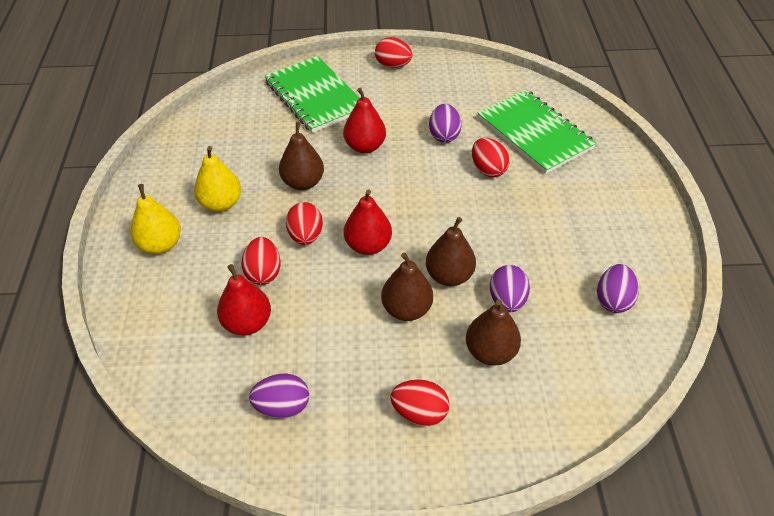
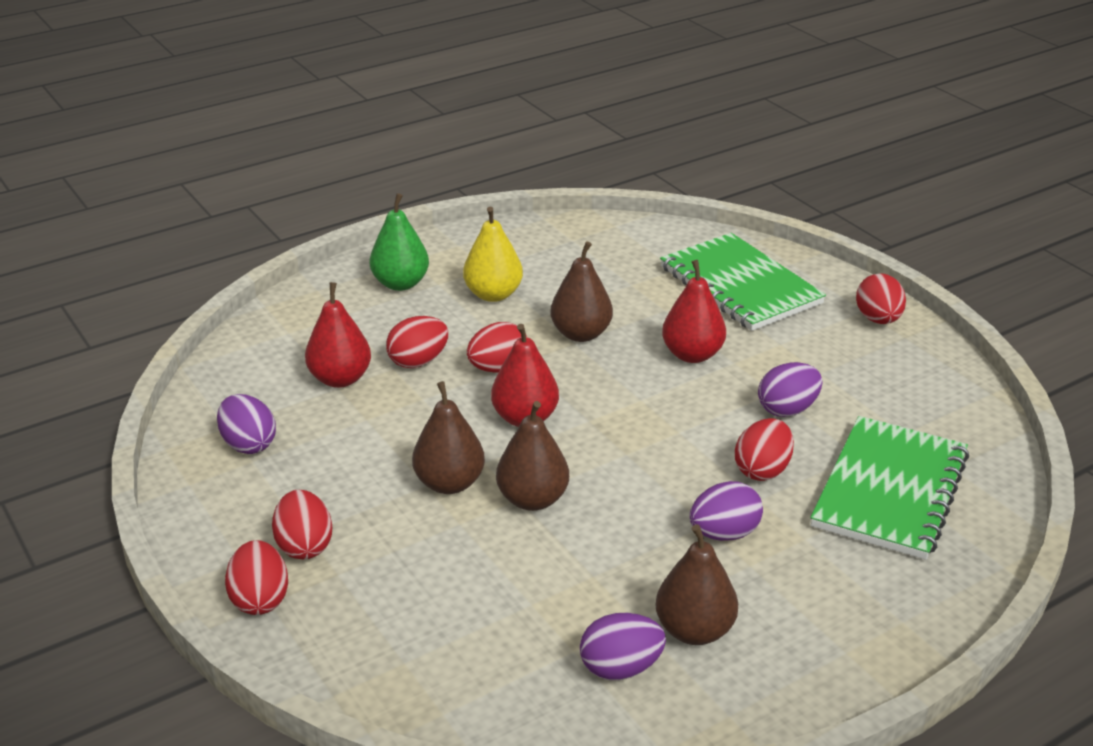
camera: 60 degrees right, 15 degrees down
(160, 245) = (400, 283): yellow pear -> green pear
(315, 96) = (740, 285): green notebook -> green notebook turned 60 degrees counterclockwise
(459, 459) = (260, 599): none -> red egg
(490, 352) = (436, 575): brown pear -> brown pear (694, 630)
(507, 300) = (533, 563): purple egg -> purple egg (724, 533)

